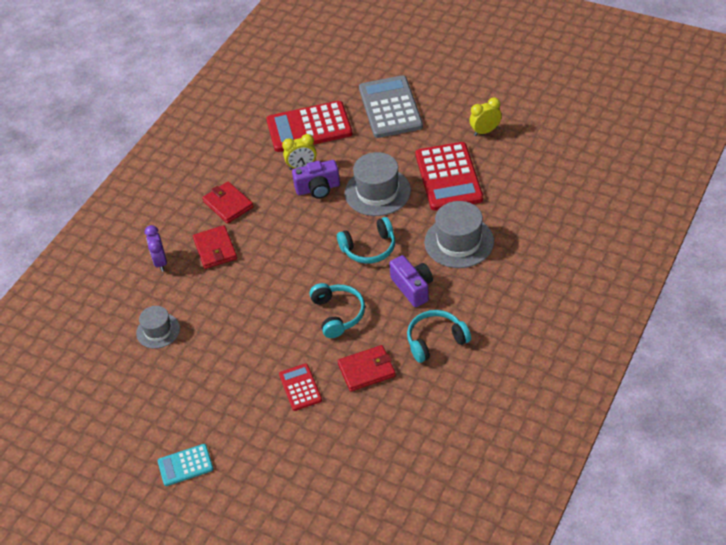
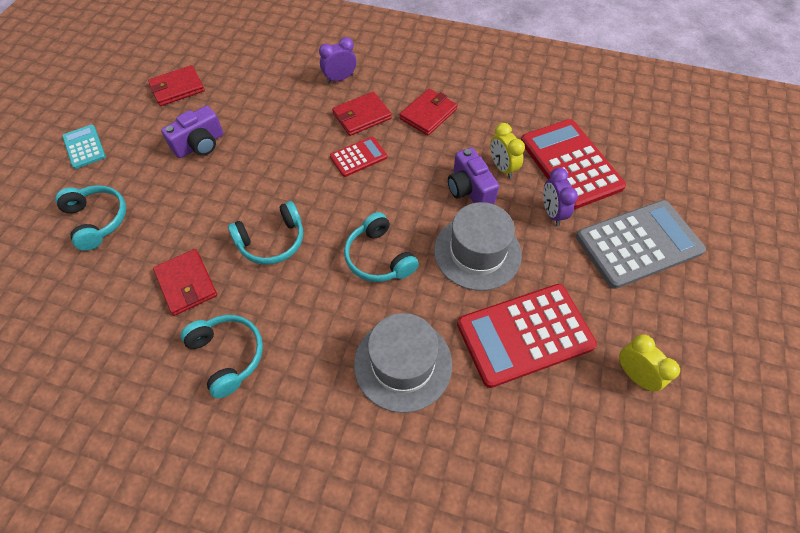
camera: 75 degrees right, 10 degrees up
(126, 392) = (177, 88): none -> red wallet
(158, 331) = (251, 95): grey hat -> none
(283, 442) = (97, 220): none -> turquoise headphones
(300, 387) = (168, 223): red calculator -> red calculator (358, 157)
(352, 146) = (552, 213): none -> purple clock
(412, 288) = (316, 316): purple camera -> purple camera (200, 144)

